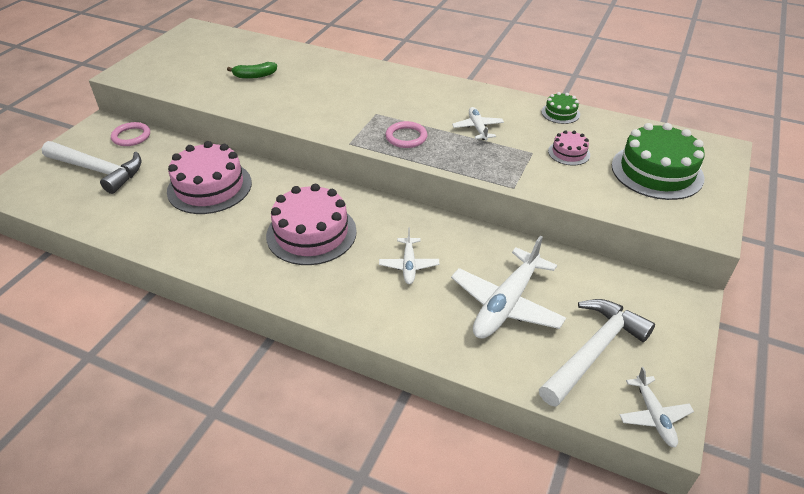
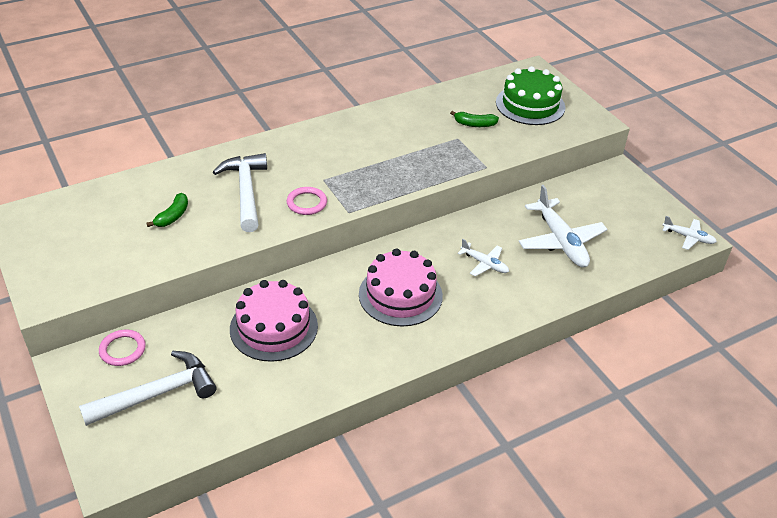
camera: 55 degrees left, 0 degrees up
(406, 137) = (374, 181): pink ring -> pink ring (307, 203)
(477, 128) = (402, 144): white plane -> none
(560, 113) = (426, 101): green cake -> none
(569, 153) = (474, 124): pink cake -> green banana
(593, 350) = (627, 230): white hammer -> white hammer (246, 191)

